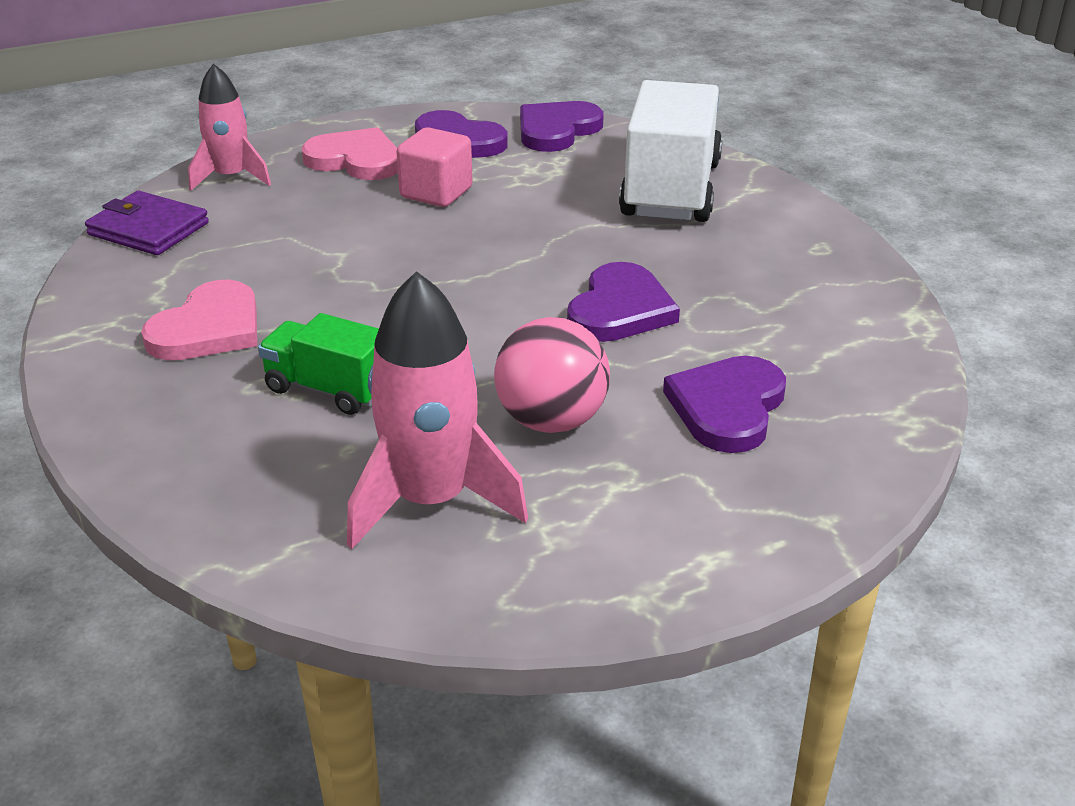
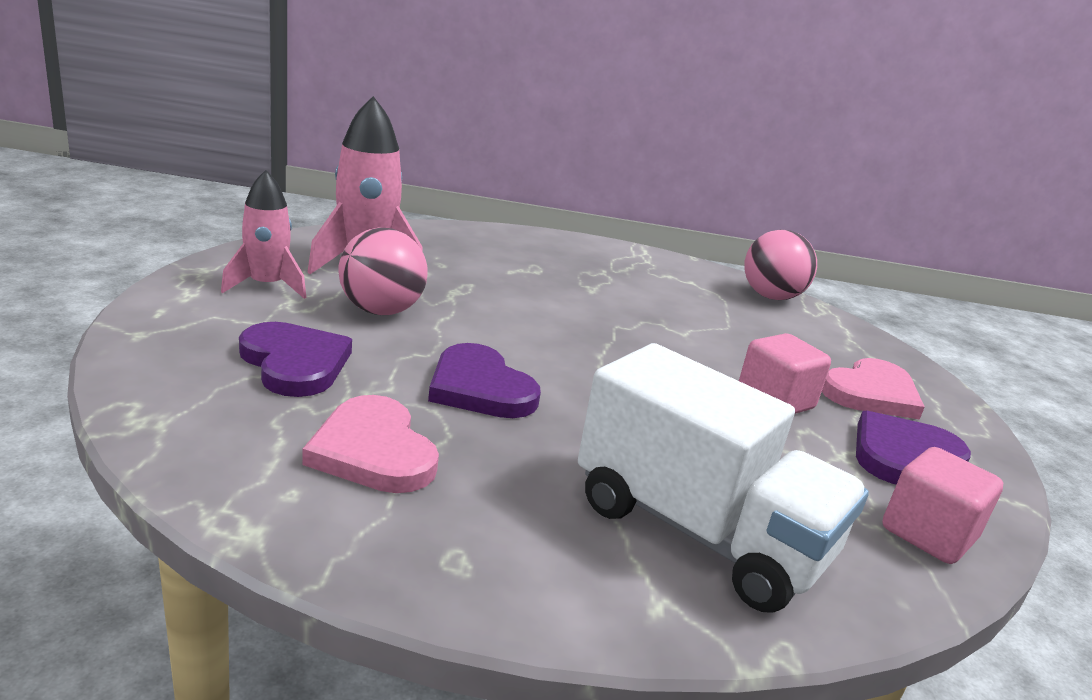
camera: 115 degrees right, 10 degrees down
(148, 229) = (771, 297): purple wallet -> pink ball
(209, 328) = (614, 275): pink heart -> pink heart (373, 451)
(231, 177) = (851, 340): pink rocket -> pink rocket (266, 286)
(329, 389) = (506, 278): green truck -> none
(557, 130) = (928, 534): purple heart -> pink cube

